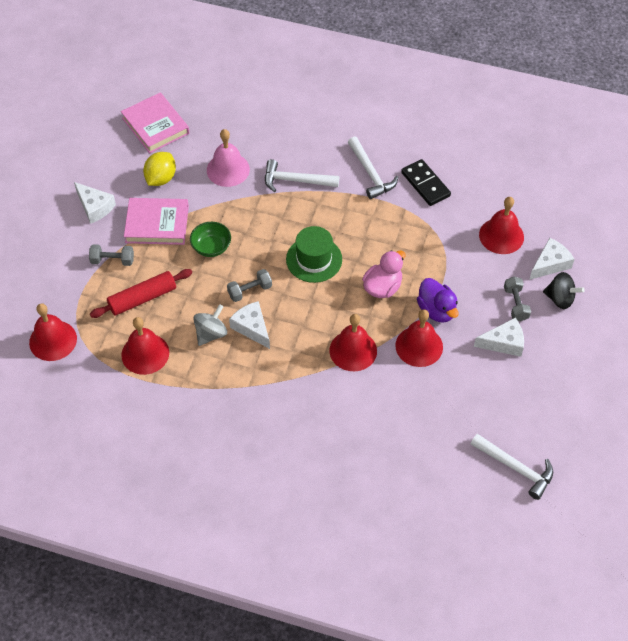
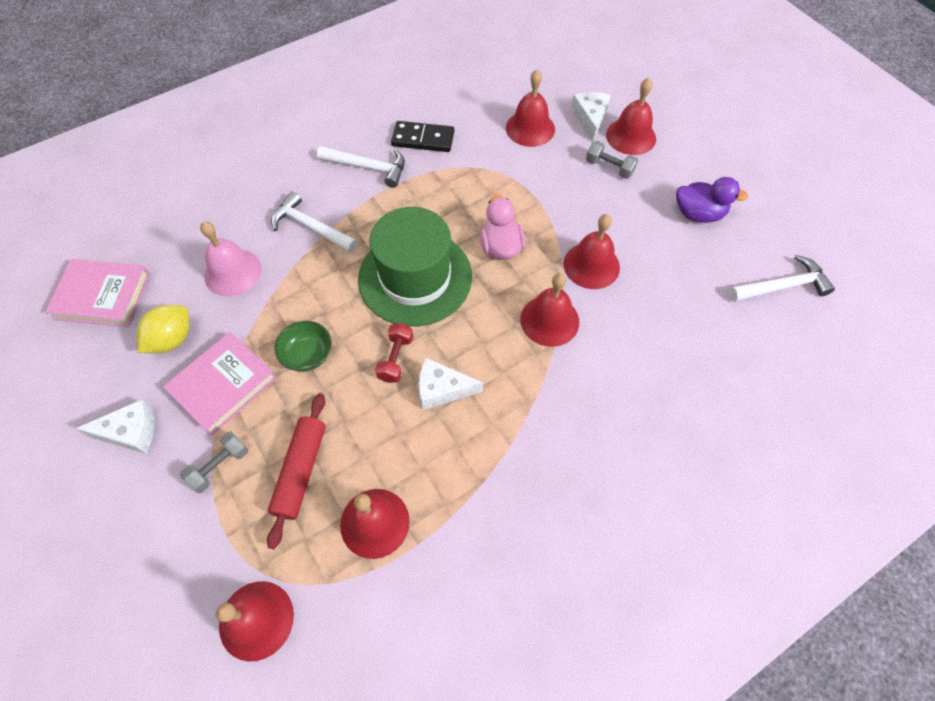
camera: 50 degrees left, 5 degrees up
(161, 178) = (172, 339): yellow lemon -> yellow lemon turned 60 degrees clockwise
(211, 333) = (412, 434): grey spinning top -> none
(250, 291) = (396, 358): grey dumbbell -> red dumbbell
(296, 181) = (311, 227): white hammer -> white hammer turned 75 degrees clockwise
(314, 259) = (415, 277): green hat -> green hat, size x1.62
(436, 310) = (564, 225): purple duck -> purple duck (698, 214)
(504, 342) = (642, 203): white cheese -> none
(560, 299) = (631, 136): black spinning top -> red bell

